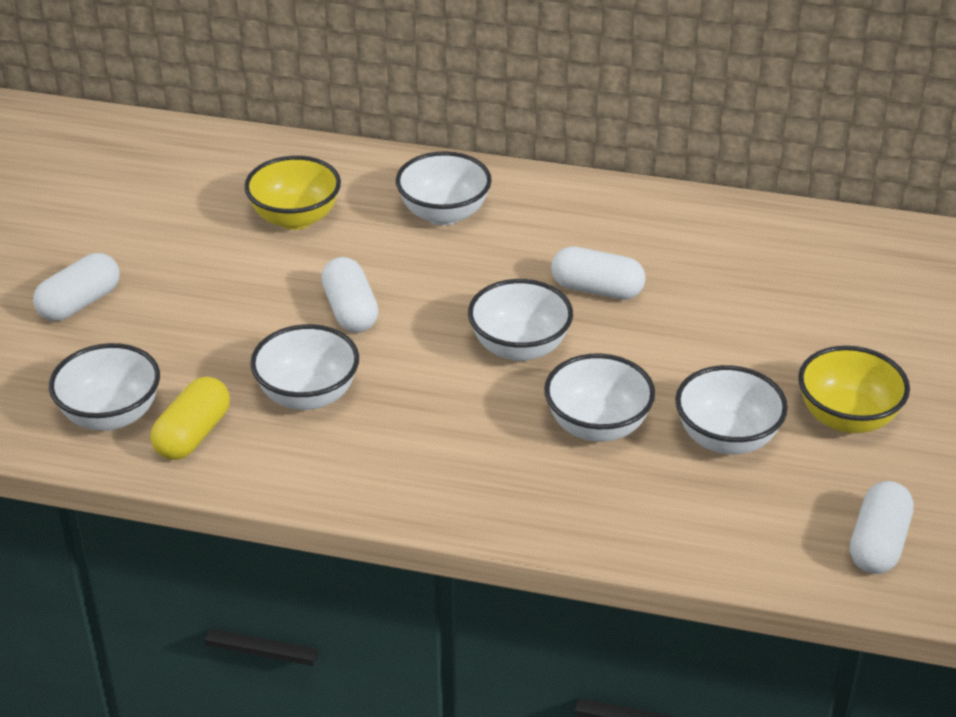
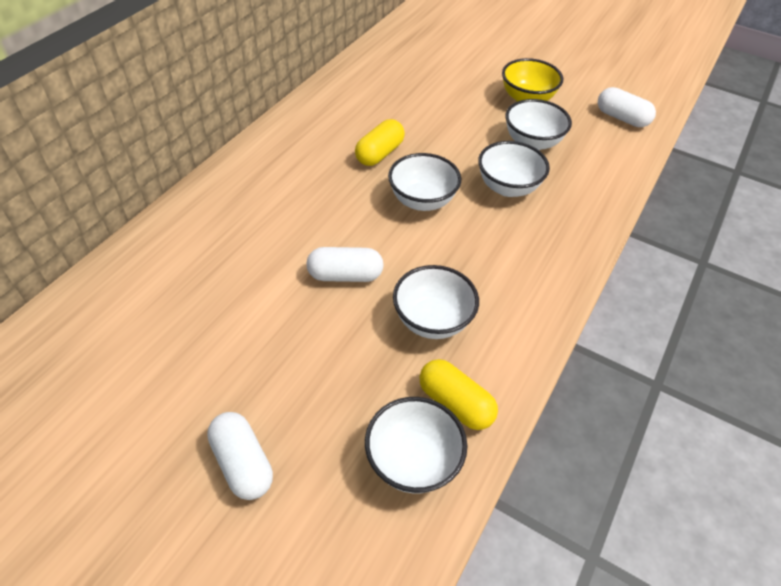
camera: 75 degrees left, 10 degrees up
(295, 218) = (211, 283): yellow bowl -> none
(444, 214) = (259, 200): white bowl -> none
(597, 289) = (379, 153): white capsule -> yellow capsule

